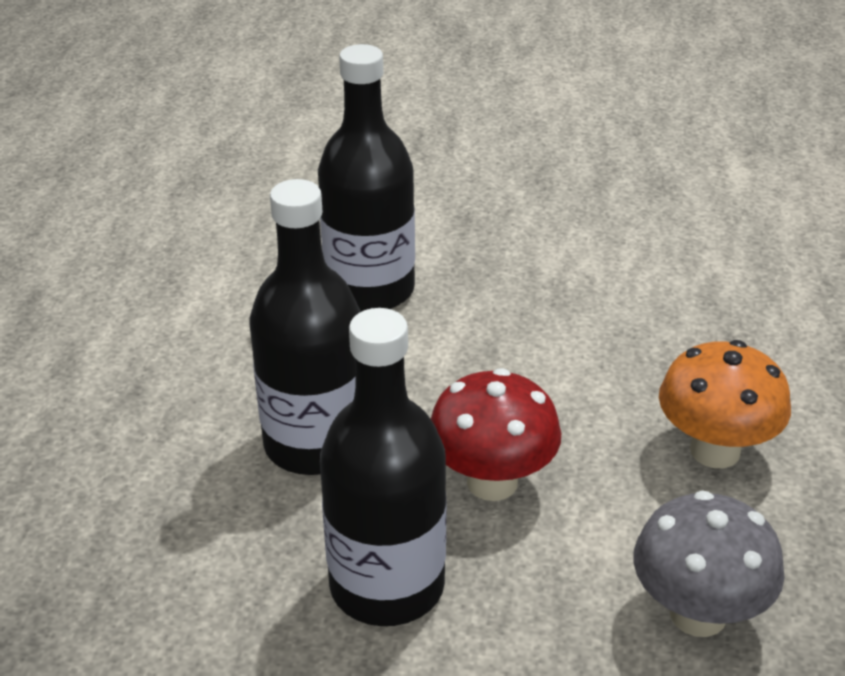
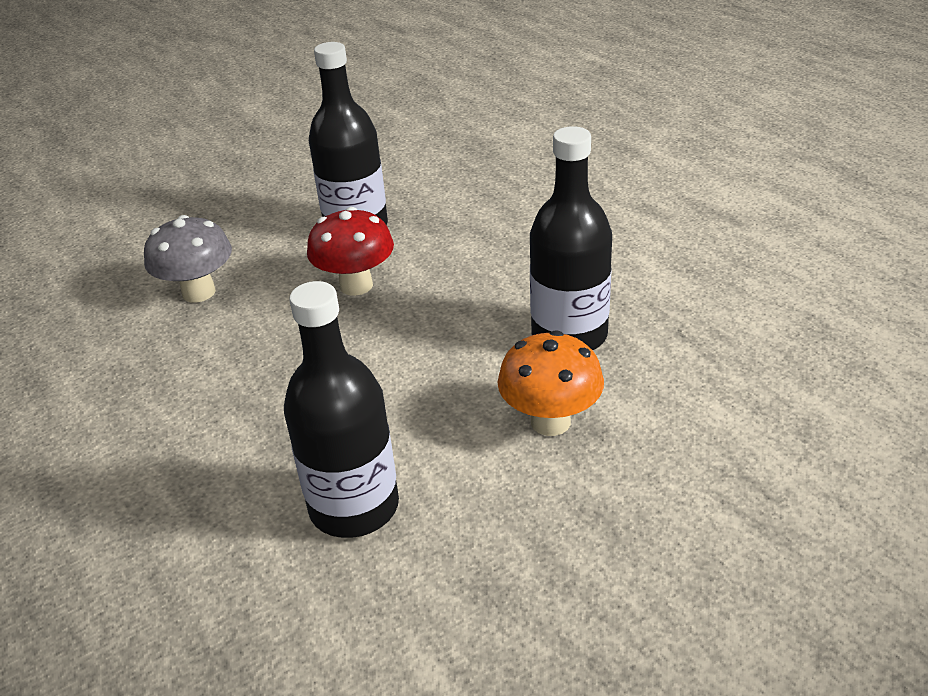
camera: 140 degrees right, 0 degrees up
(315, 444) = (467, 250): black bottle -> black bottle (354, 507)
(715, 450) = (244, 369): orange mushroom -> orange mushroom (550, 421)

